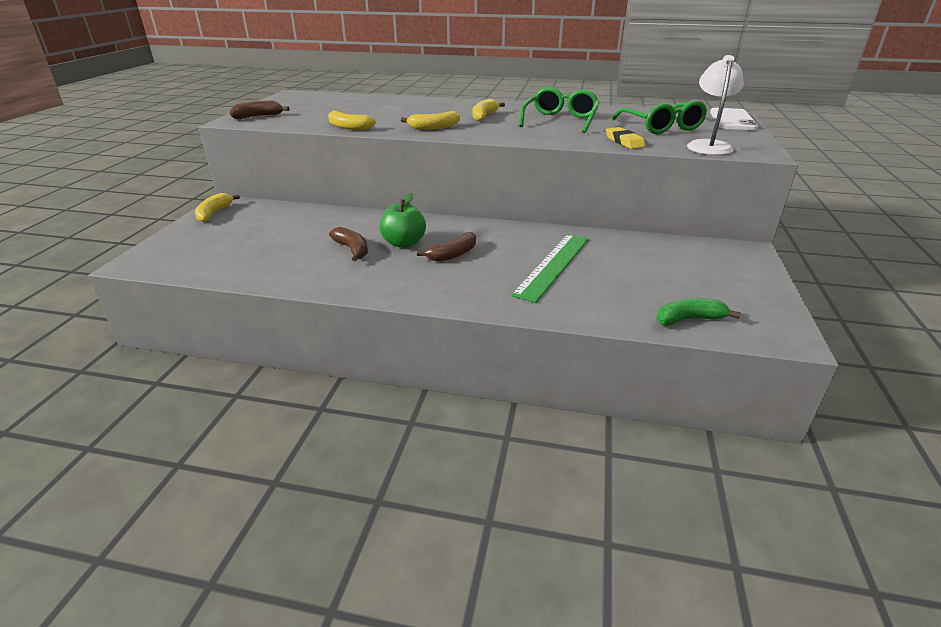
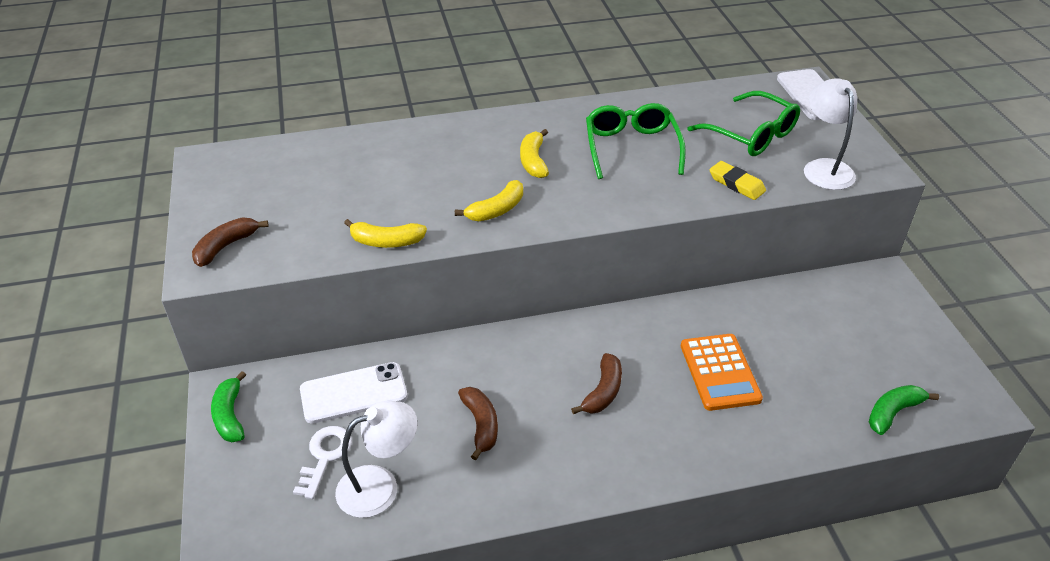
camera: 25 degrees left, 10 degrees up
(214, 213) = (230, 416): yellow banana -> green banana
(243, 240) = (325, 456): none -> white key
(258, 259) = (380, 486): none -> white lamp
(292, 220) = (353, 393): none -> white phone
(352, 249) = (481, 425): brown banana -> brown banana turned 45 degrees clockwise
(403, 243) = (532, 391): green apple -> none
(553, 265) = (720, 372): green ruler -> orange calculator

